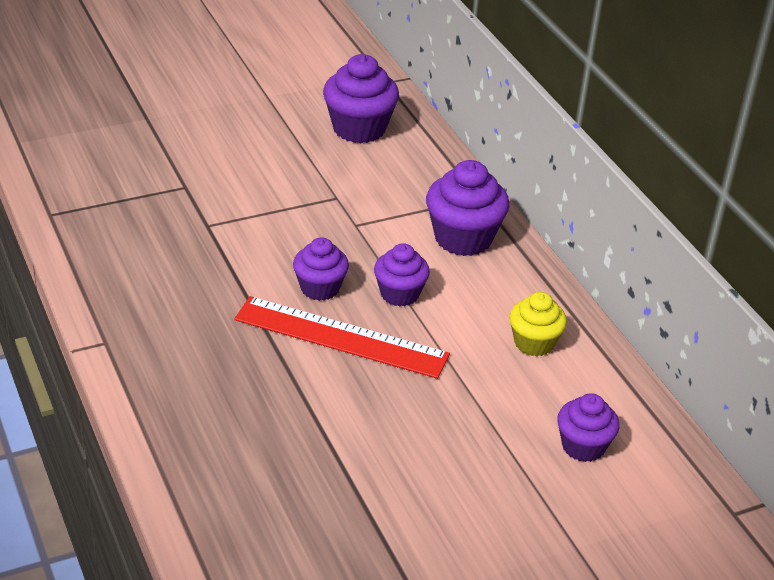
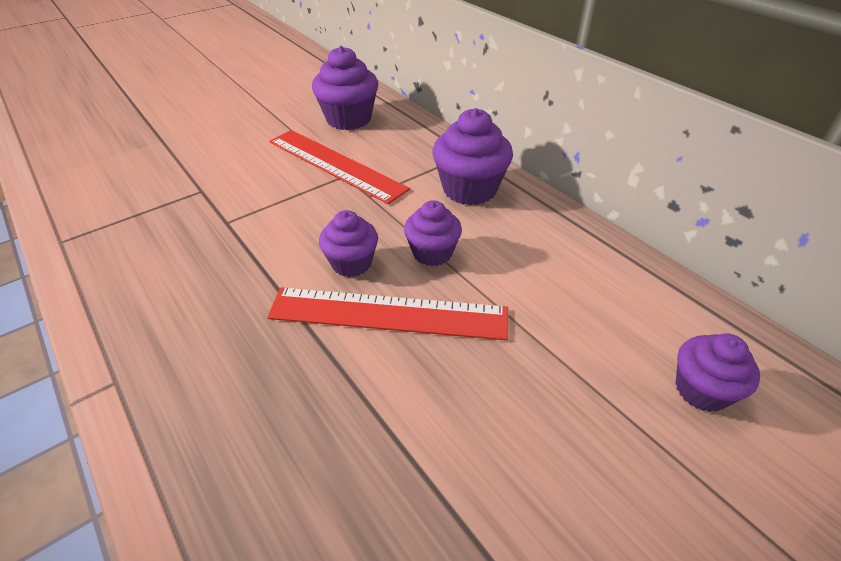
camera: 10 degrees left, 5 degrees up
(329, 183) = (335, 164): none -> red ruler
(534, 343) = (582, 276): yellow cupcake -> none

